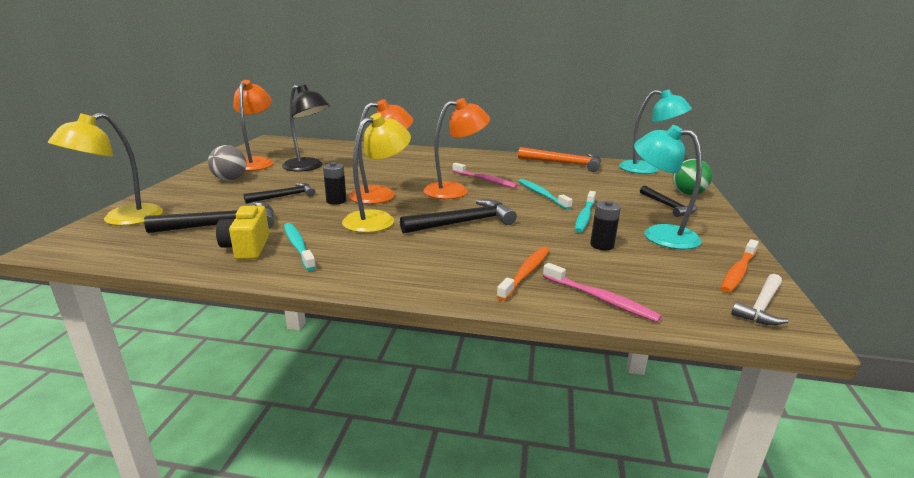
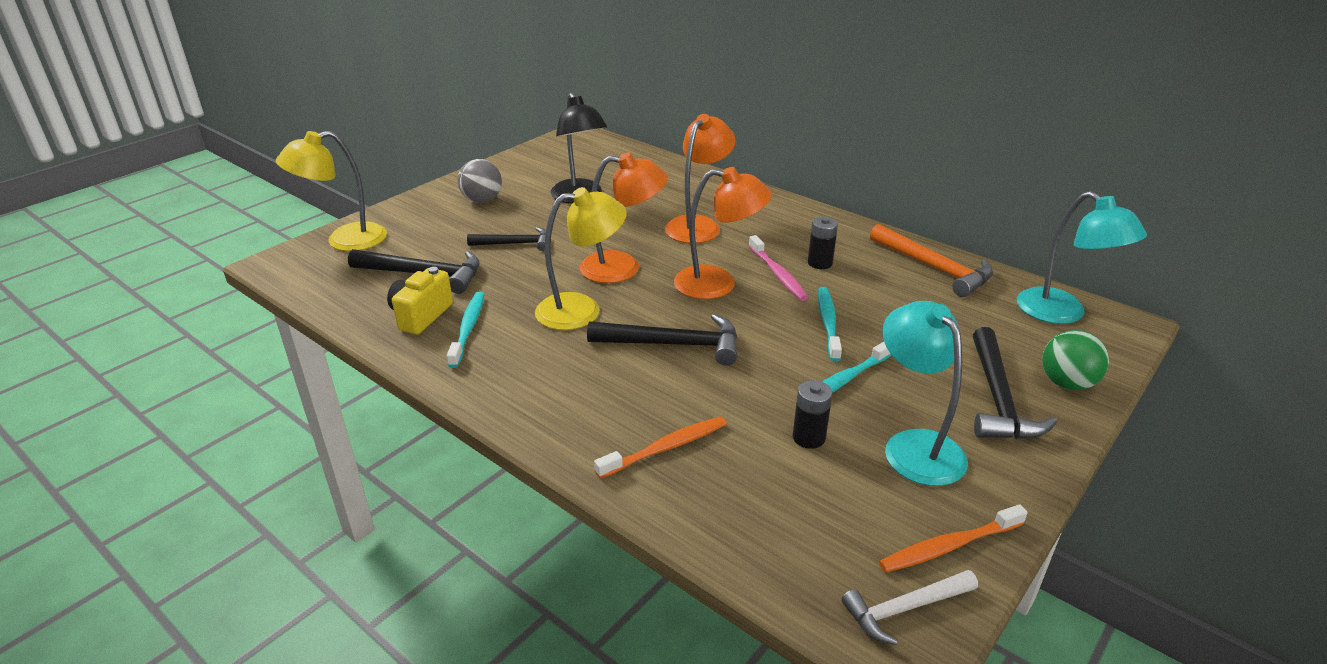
camera: 30 degrees right, 10 degrees up
(256, 162) = (531, 175): orange lamp -> orange lamp (698, 225)
(336, 201) = (563, 266): black battery -> black battery (820, 263)
(600, 299) = (710, 516): pink toothbrush -> none
(668, 206) = (998, 398): black hammer -> black hammer, size x1.55

